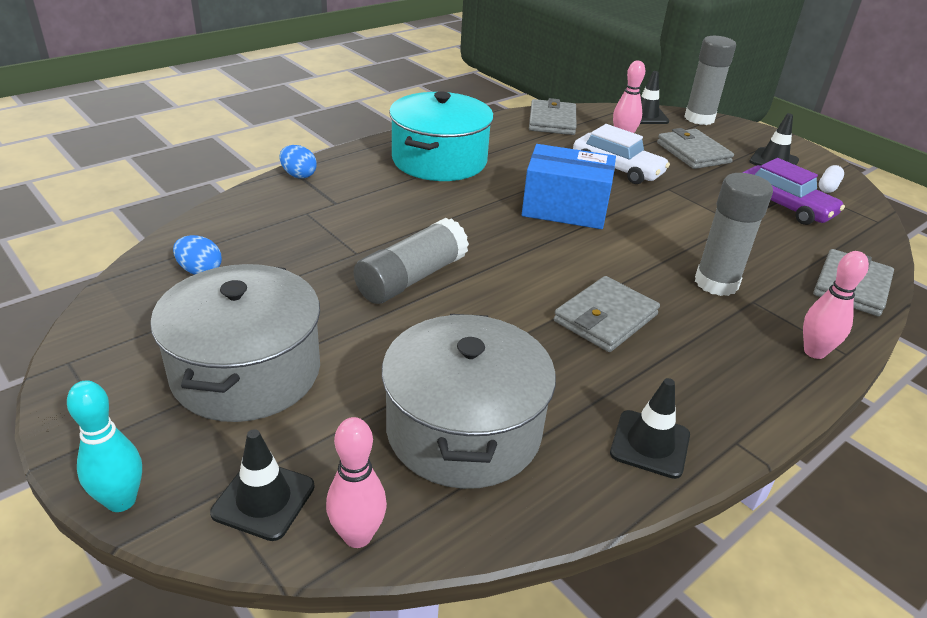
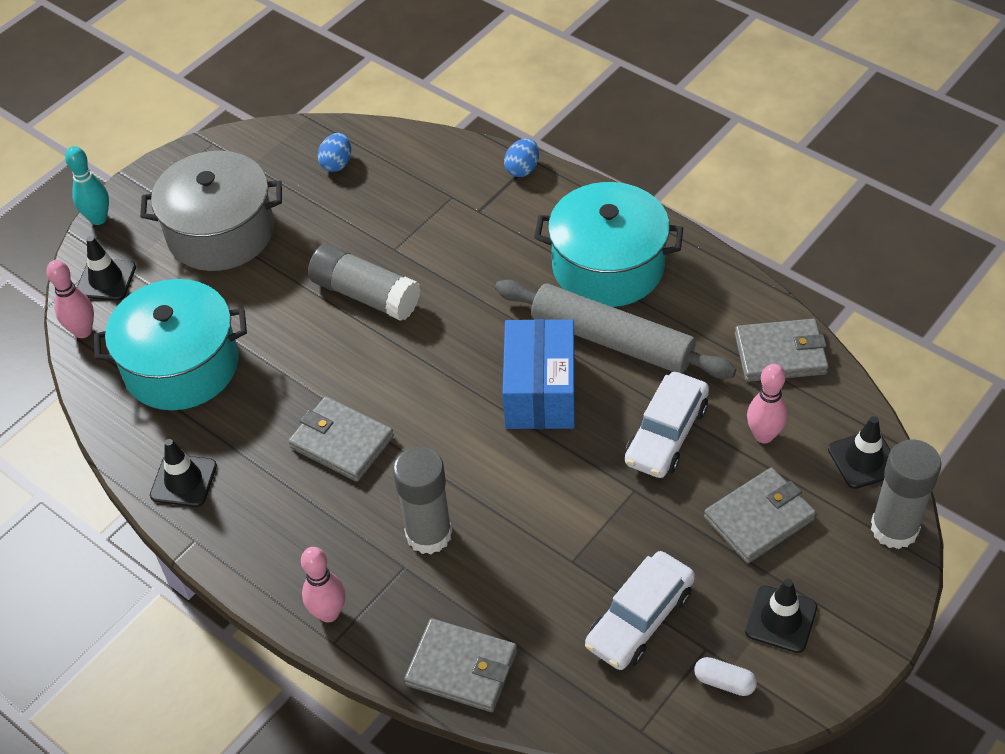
camera: 85 degrees right, 15 degrees up
(463, 430) = (181, 365): grey pot -> turquoise pot
(519, 171) = (612, 340): none -> grey rolling pin
(784, 206) = (640, 619): purple car -> white car

